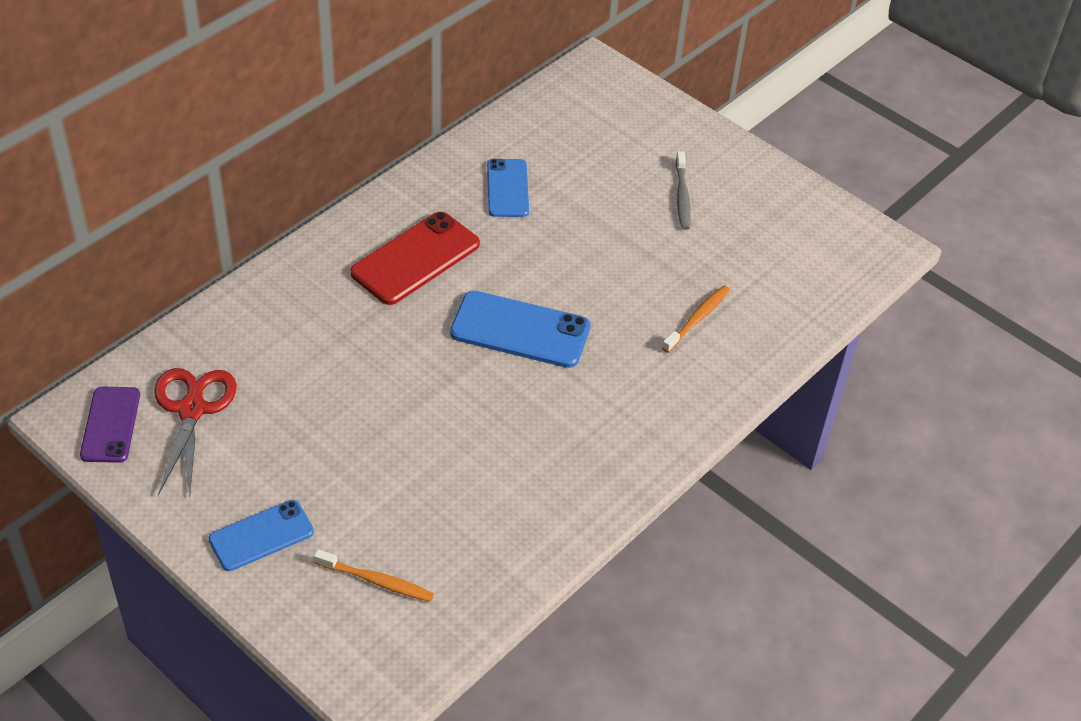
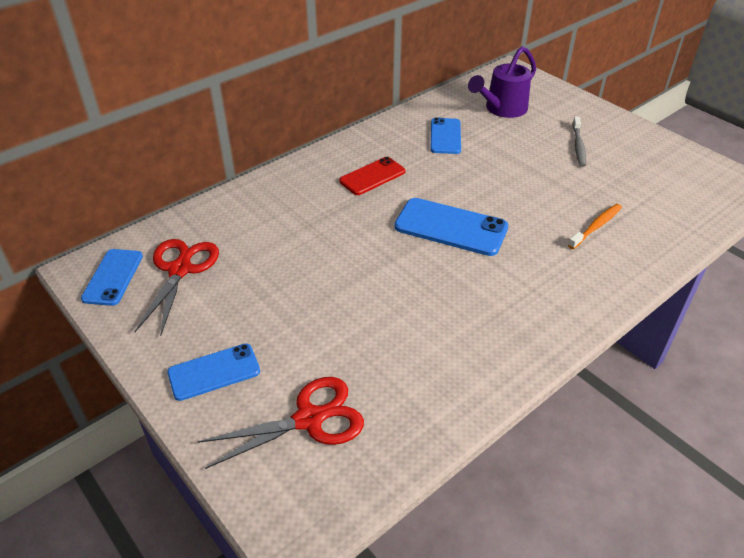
camera: 10 degrees right, 5 degrees down
(111, 425) = (113, 277): purple phone -> blue phone
(376, 581) = (309, 419): orange toothbrush -> red scissors
(415, 258) = (372, 176): red phone -> red phone, size x0.66
(582, 138) = (501, 109): none -> purple watering can

